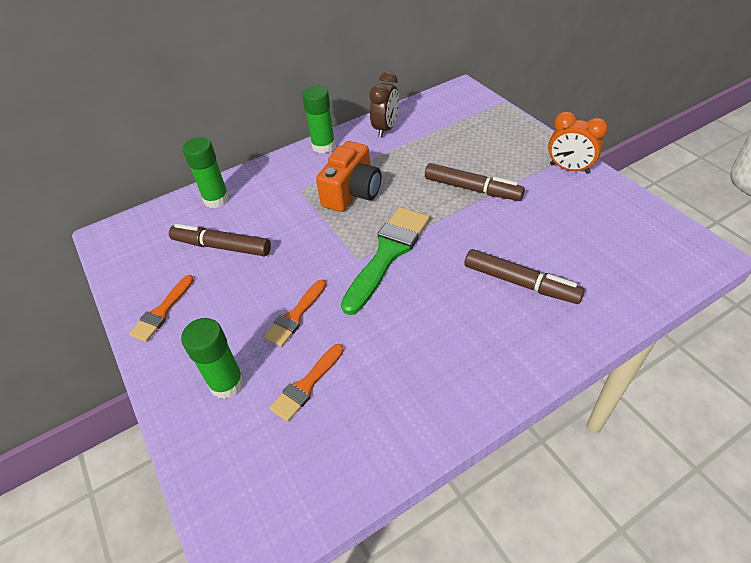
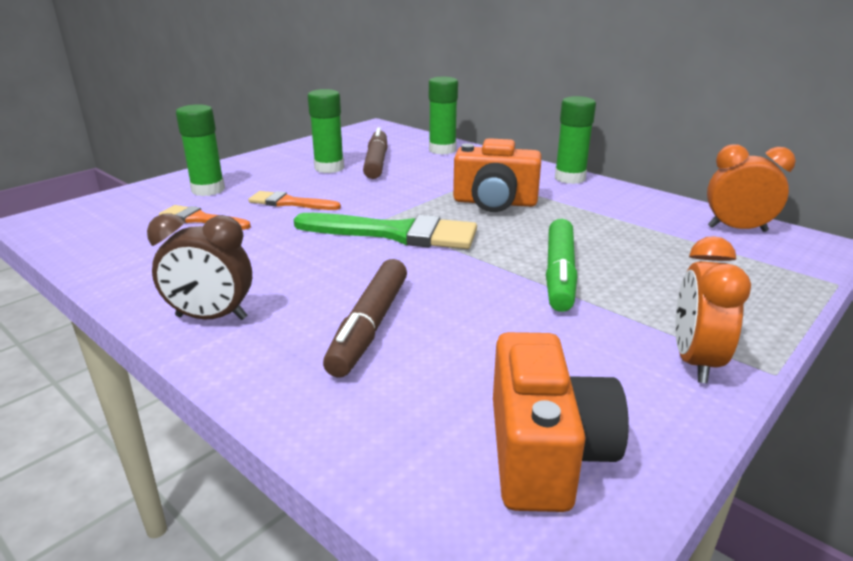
camera: 70 degrees right, 20 degrees down
(162, 312) = (289, 156): orange brush -> none
(218, 282) = (329, 168): none -> green glue stick
(386, 129) = (643, 205): brown clock -> brown clock (211, 317)
(434, 107) = (737, 229): none -> orange clock
(472, 189) = (560, 274): brown marker -> green marker
(637, 235) = (545, 452): none -> orange camera

